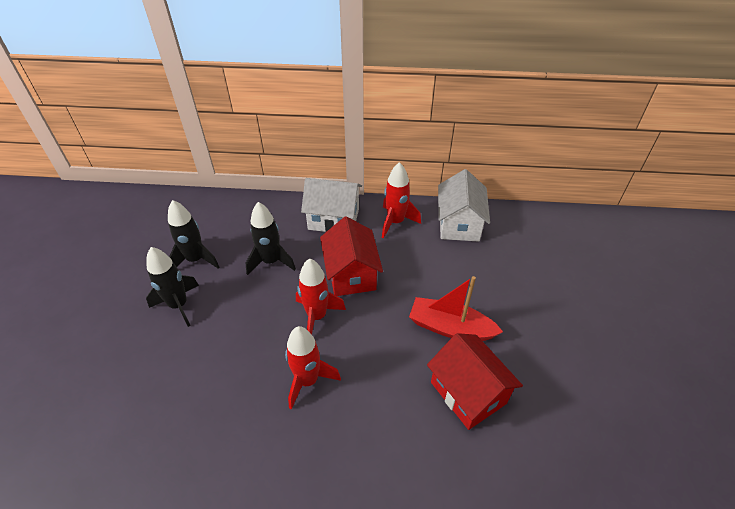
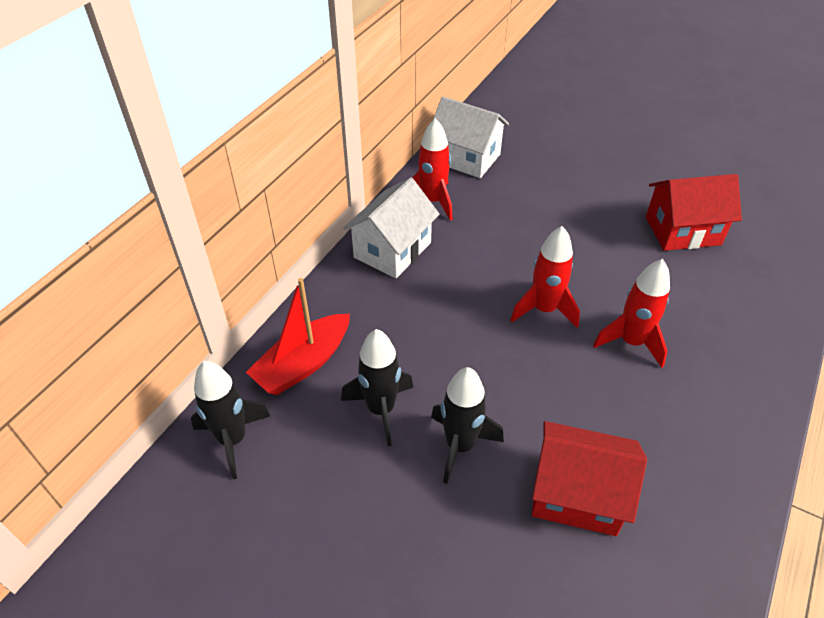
camera: 65 degrees left, 0 degrees up
(271, 261) = (432, 328): black rocket -> black rocket (233, 440)
(351, 274) = (494, 262): red house -> red house (577, 495)
(450, 327) = (603, 215): red boat -> red boat (303, 364)

